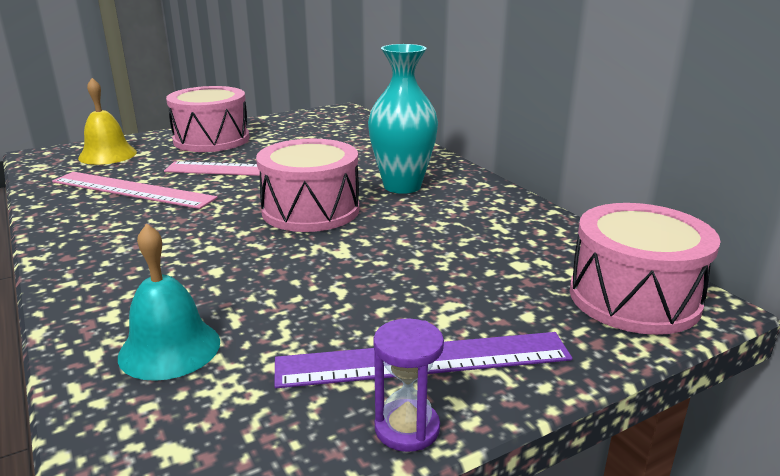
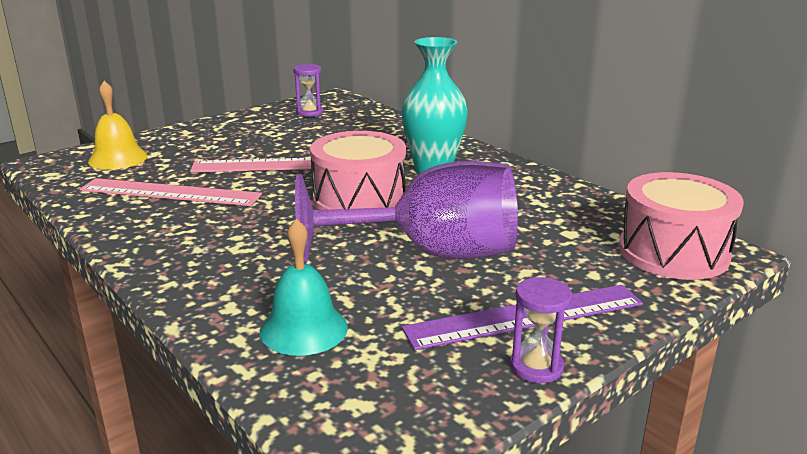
camera: 10 degrees left, 0 degrees up
(211, 139) = (217, 136): pink drum -> none
(311, 123) = (309, 112): none -> purple hourglass
(354, 275) = (431, 254): none -> purple goblet

